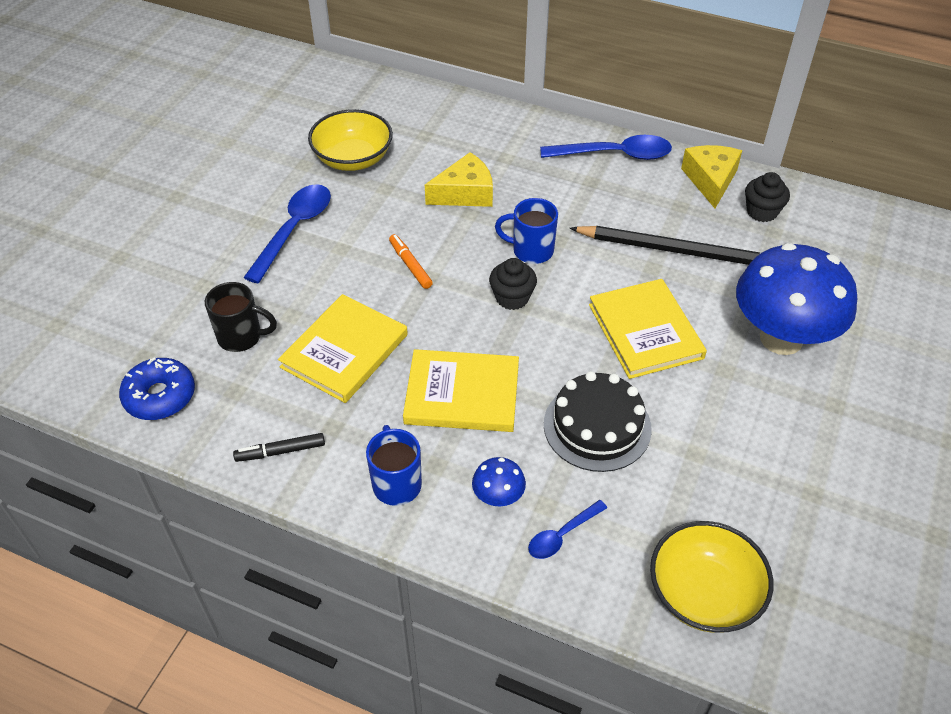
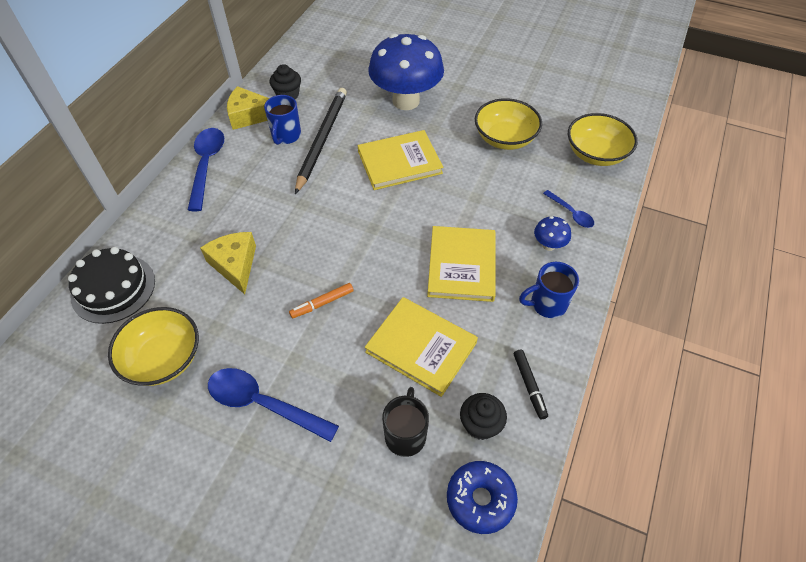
camera: 90 degrees left, 5 degrees up
(512, 298) = (364, 234): black cupcake -> black cupcake (480, 424)
(531, 250) = (313, 221): blue mug -> blue mug (286, 136)
(597, 426) = (484, 192): black cake -> black cake (113, 288)
(719, 461) = (505, 138): none -> yellow bowl

